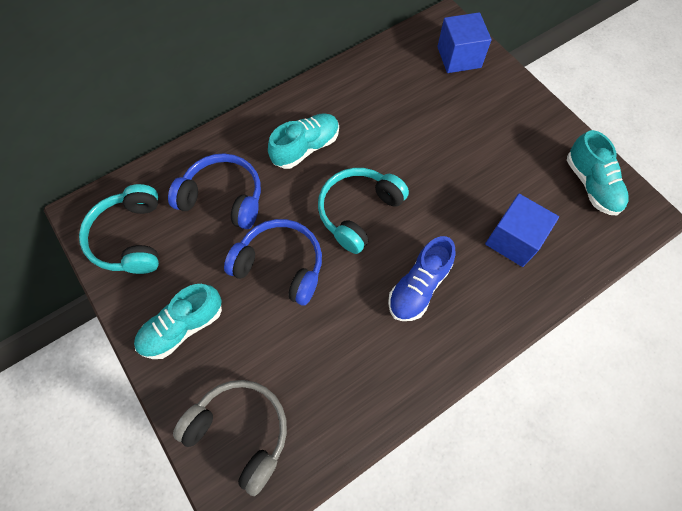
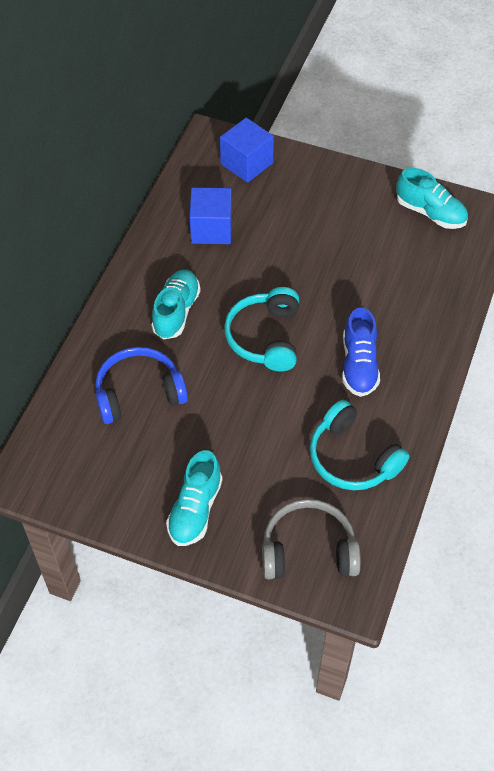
camera: 35 degrees left, 10 degrees down
(130, 238) = (84, 473): turquoise headphones -> turquoise headphones (352, 458)
(280, 265) = (235, 415): blue headphones -> none
(513, 240) = (403, 288): blue cube -> blue cube (211, 229)

